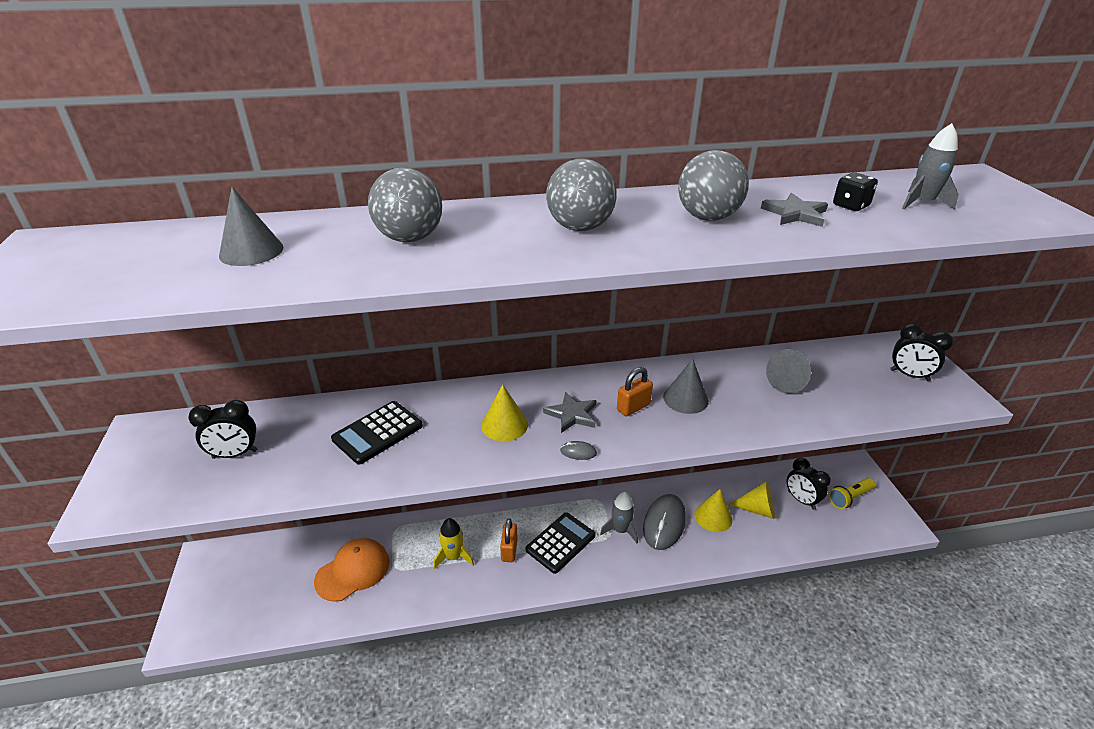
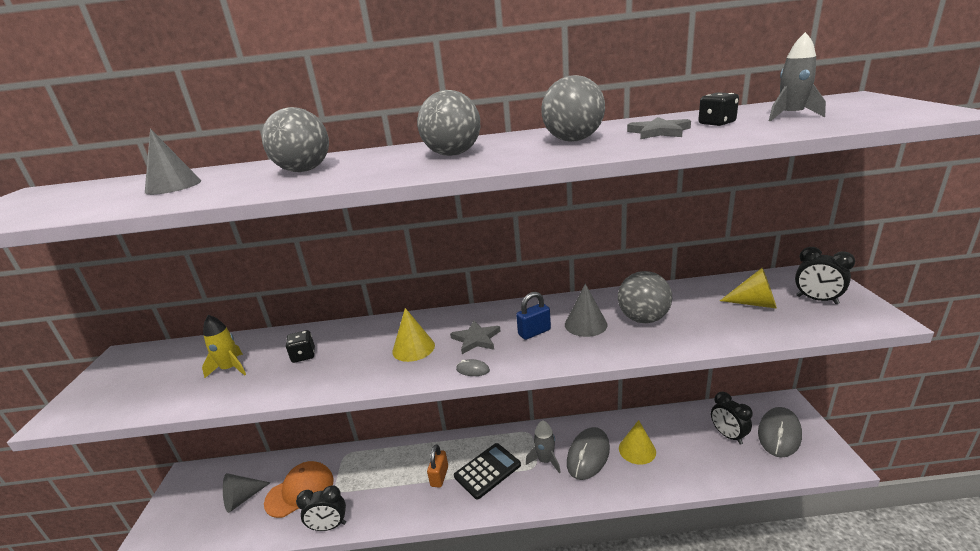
camera: 10 degrees right, 10 degrees down
(235, 454) = (183, 373): black clock -> black clock (329, 526)
(377, 432) = (303, 356): black calculator -> black dice
(453, 557) = (389, 481): yellow rocket -> yellow rocket (230, 368)
(633, 407) = (534, 332): orange padlock -> blue padlock
(744, 393) = (643, 319): none -> grey ball
(757, 509) = (682, 443): yellow cone -> yellow cone (754, 303)
(788, 382) = (689, 308): grey cone -> grey cone (242, 498)
(849, 498) = (779, 434): yellow flashlight -> grey mouse

